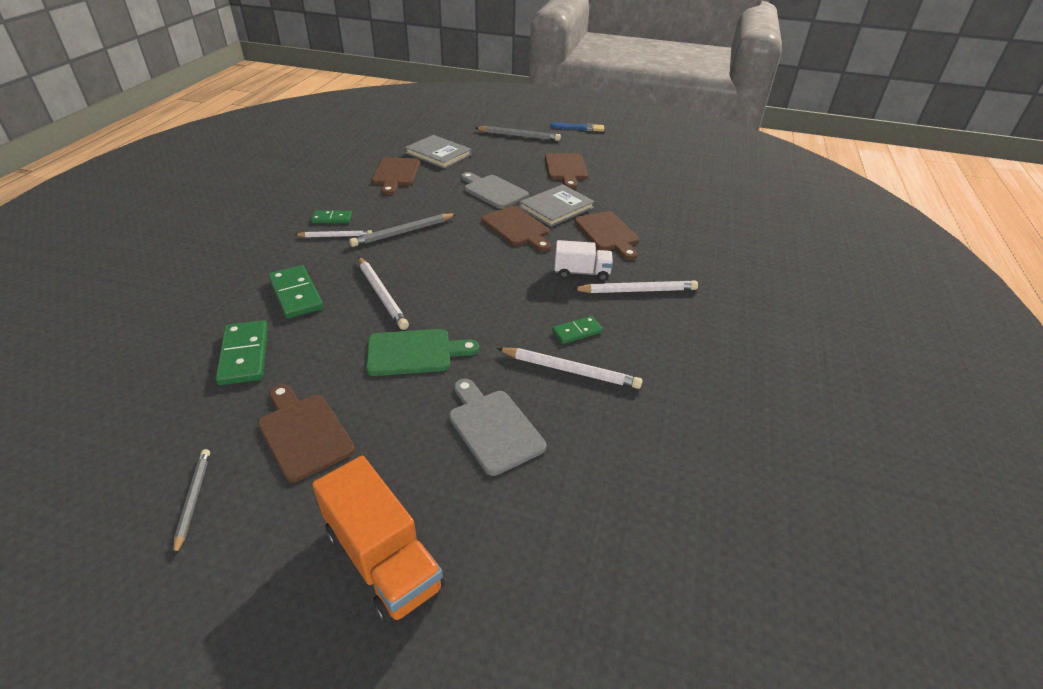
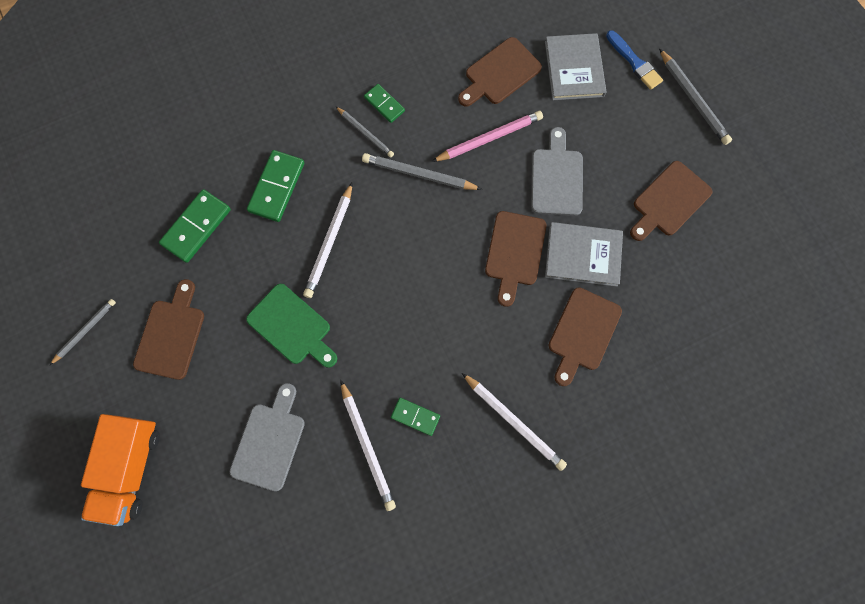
camera: 50 degrees right, 35 degrees up
(335, 236) = (365, 133): white pencil -> grey pencil
(428, 197) = (489, 138): none -> pink pencil
(580, 128) = (781, 138): blue brush -> blue brush (634, 62)
(581, 273) = (497, 359): white truck -> none

